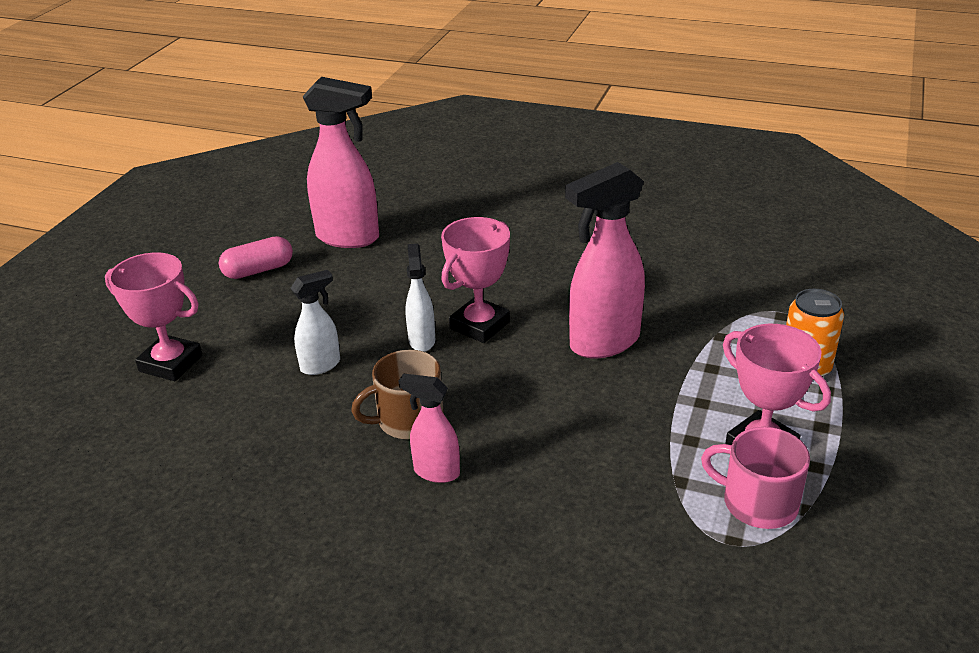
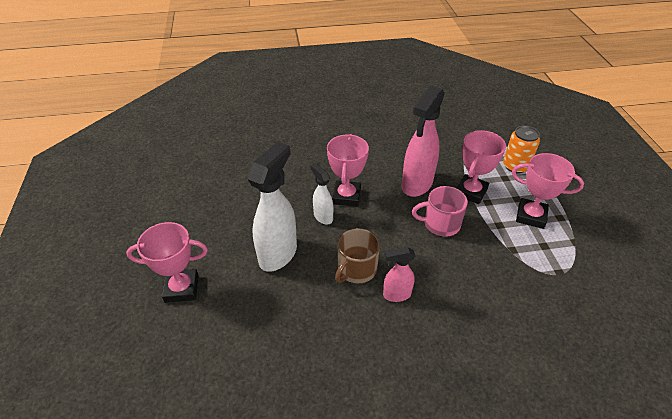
camera: 30 degrees left, 10 degrees up
(258, 270) = (186, 204): pink capsule -> none
(321, 365) = (278, 254): white spray bottle -> white spray bottle, size x1.87
(348, 238) = (226, 164): pink spray bottle -> none
(686, 380) = (471, 192): none -> pink trophy
(758, 503) = (553, 247): pink mug -> pink mug (440, 224)

